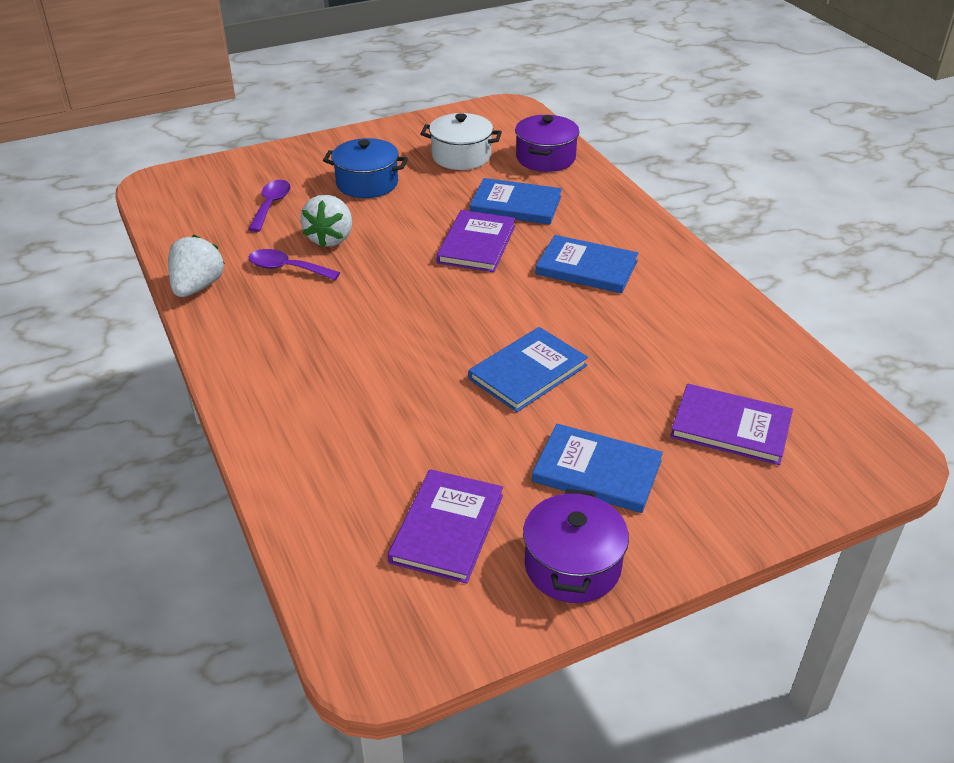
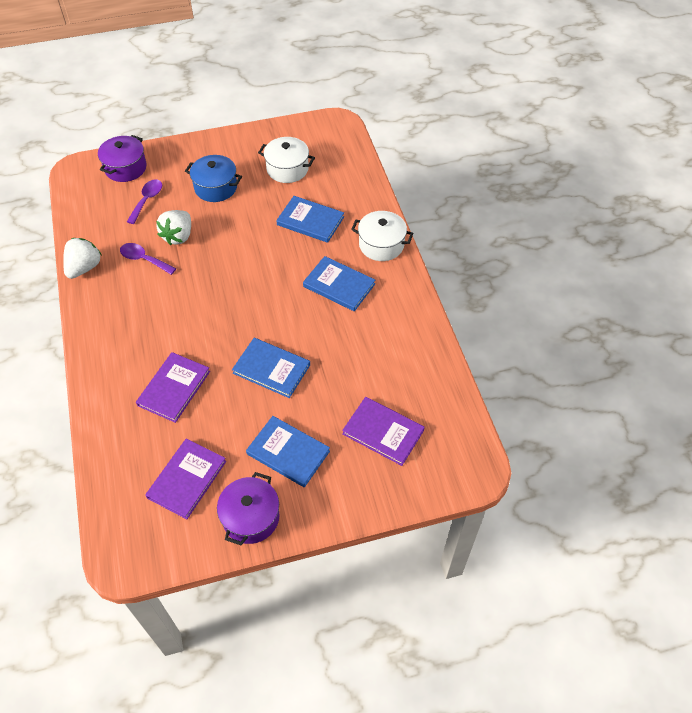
camera: 10 degrees right, 15 degrees up
(477, 244) = (273, 254): purple book -> purple book (174, 388)
(528, 372) = (271, 369): blue book -> blue book turned 60 degrees clockwise
(545, 158) = (345, 178): purple pot -> purple pot (125, 168)
(626, 219) = (381, 245): none -> white pot

